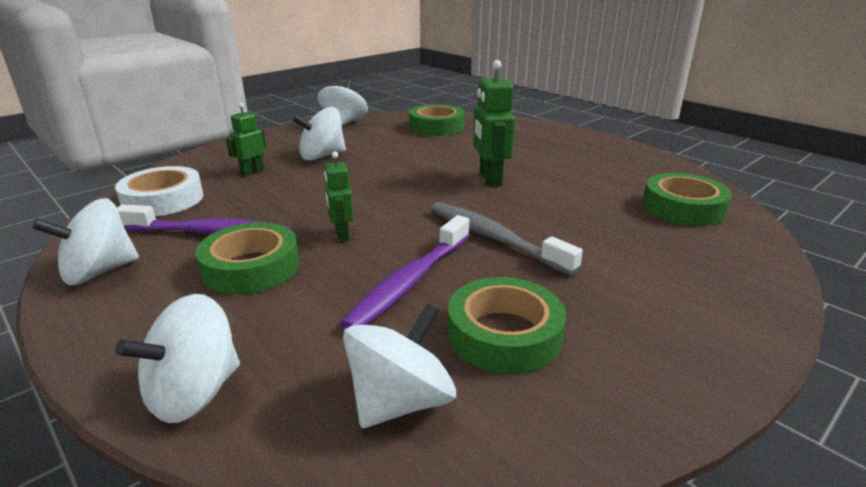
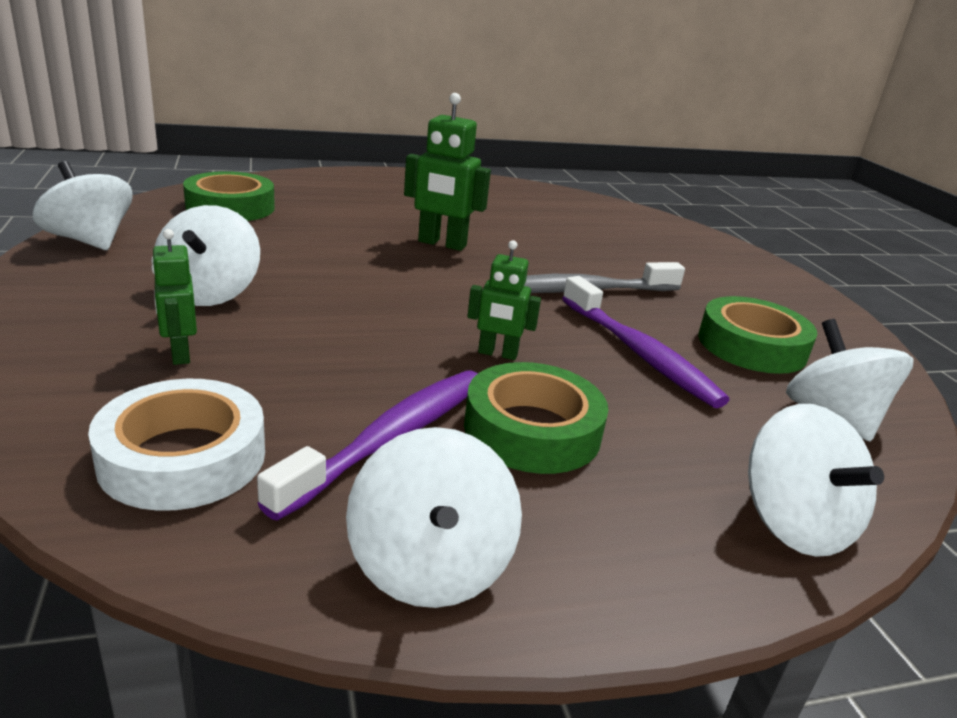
camera: 65 degrees left, 0 degrees up
(683, 207) = (593, 214): green tape -> none

